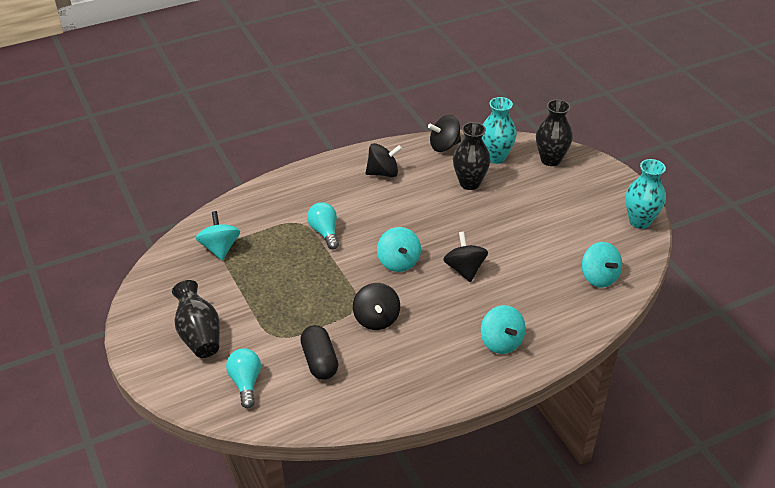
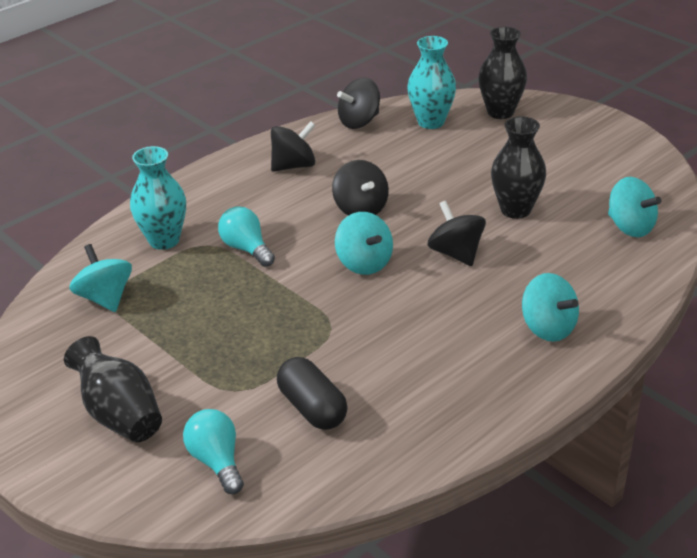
camera: 15 degrees left, 5 degrees down
(376, 319) = (367, 337): black spinning top -> black spinning top (360, 209)
(469, 183) = (412, 156): black vase -> black vase (515, 210)
(639, 221) = (644, 156): turquoise vase -> turquoise vase (164, 240)

